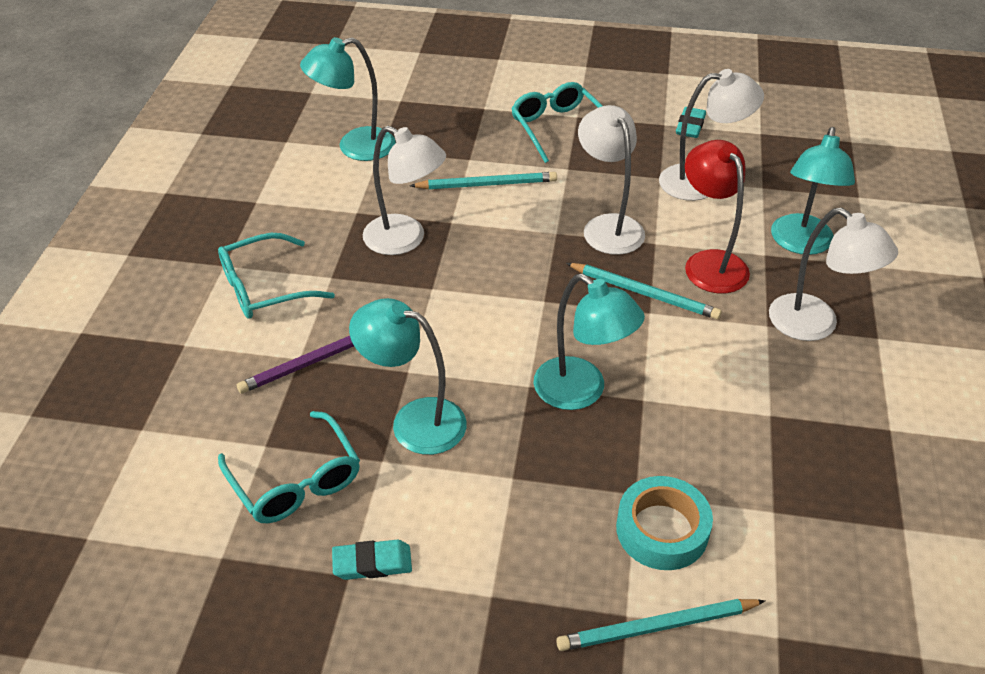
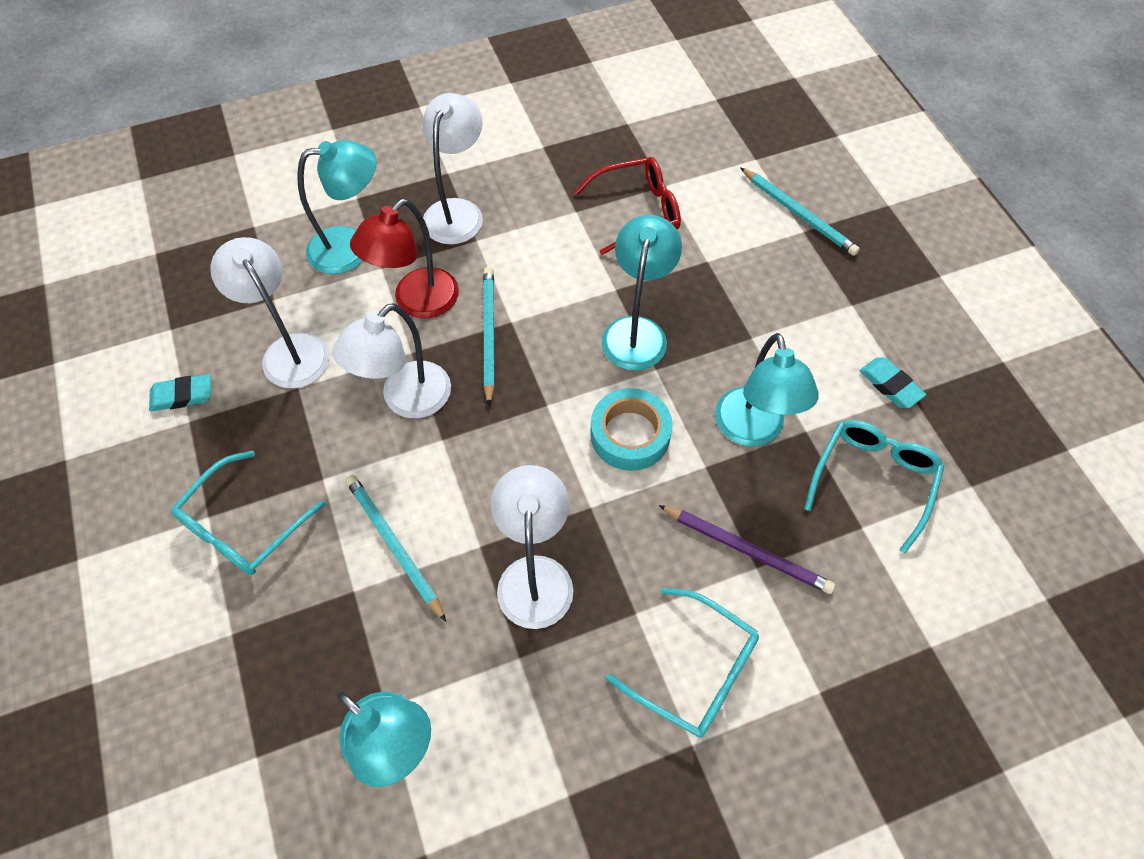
camera: 120 degrees left, 15 degrees up
(662, 530) = (726, 236): turquoise tape -> turquoise tape (630, 434)
(743, 466) = (637, 212): none -> red glasses

